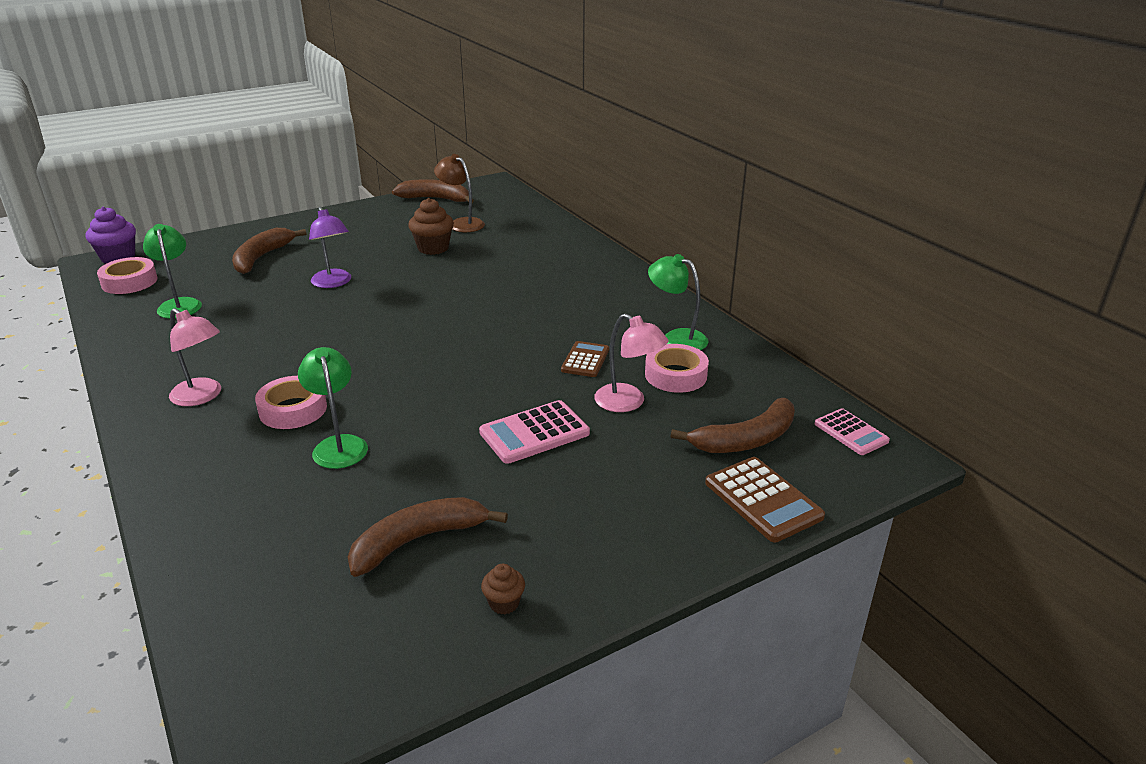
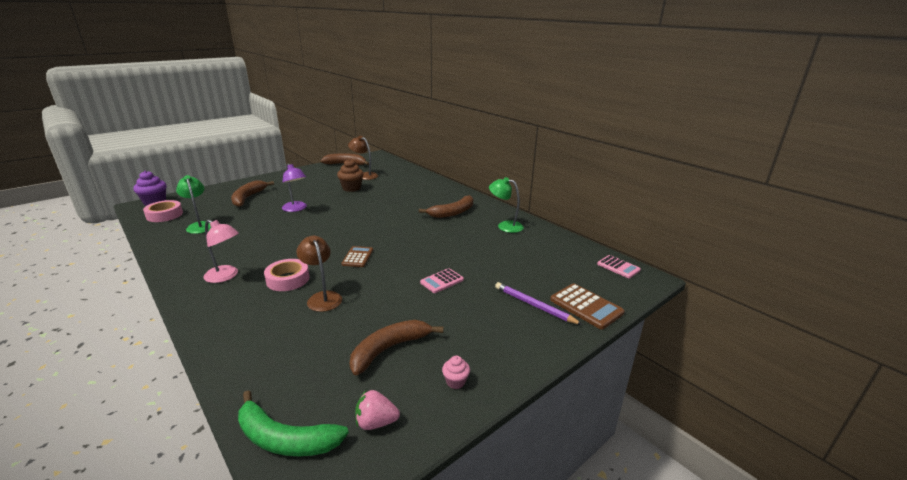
camera: 10 degrees left, 5 degrees down
(237, 657) = (285, 439): none -> green banana
(338, 445) = (322, 297): green lamp -> brown lamp
(368, 650) = (376, 422): none -> pink strawberry
(504, 603) = (455, 382): brown cupcake -> pink cupcake
(534, 433) = (442, 281): pink calculator -> pink calculator, size x0.66
(585, 360) = (458, 240): brown calculator -> brown calculator (357, 257)
(628, 403) = (490, 261): pink lamp -> none
(674, 489) = (534, 305): none -> purple pencil
(675, 375) = (512, 244): pink tape -> none
(746, 439) = (563, 275): brown banana -> brown banana (452, 212)

